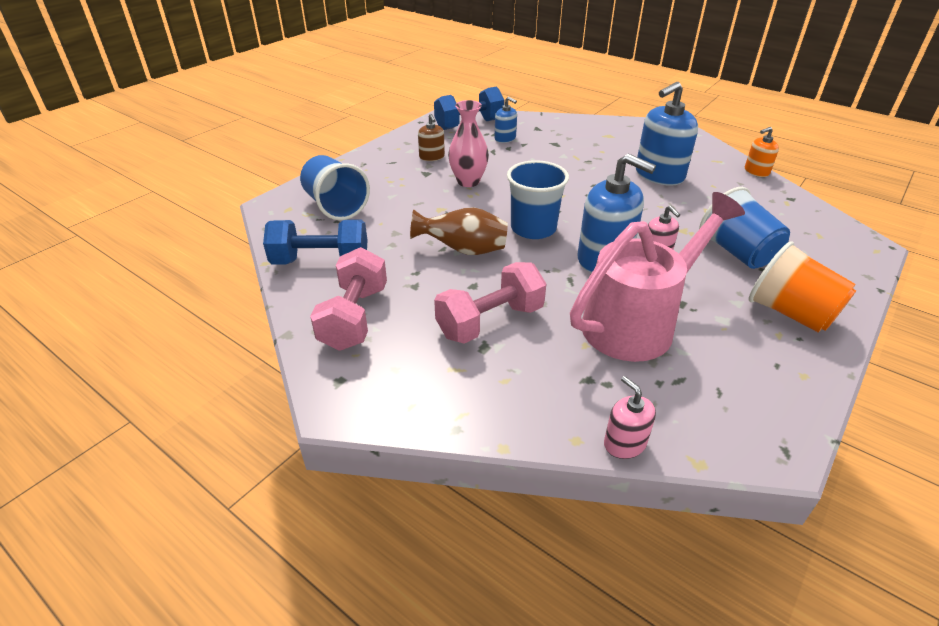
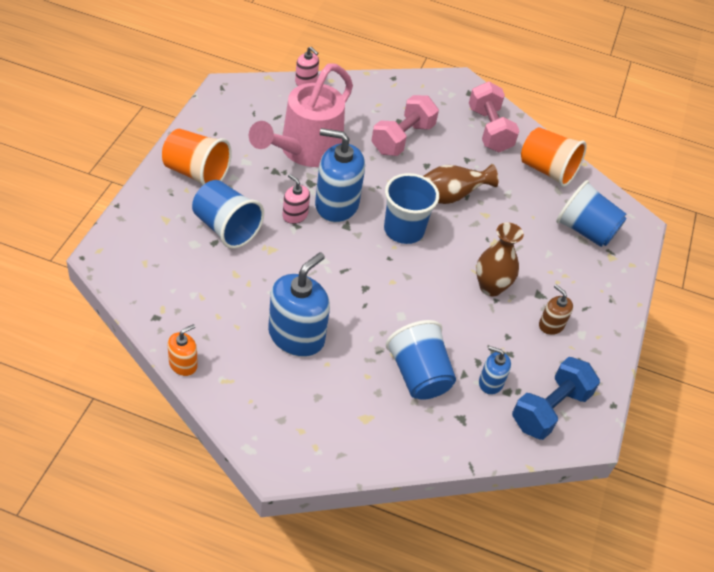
camera: 155 degrees right, 10 degrees up
(321, 261) = (547, 170): blue dumbbell -> orange cup
(468, 181) = (490, 287): pink vase -> brown vase
(560, 147) = (418, 375): none -> blue cup

